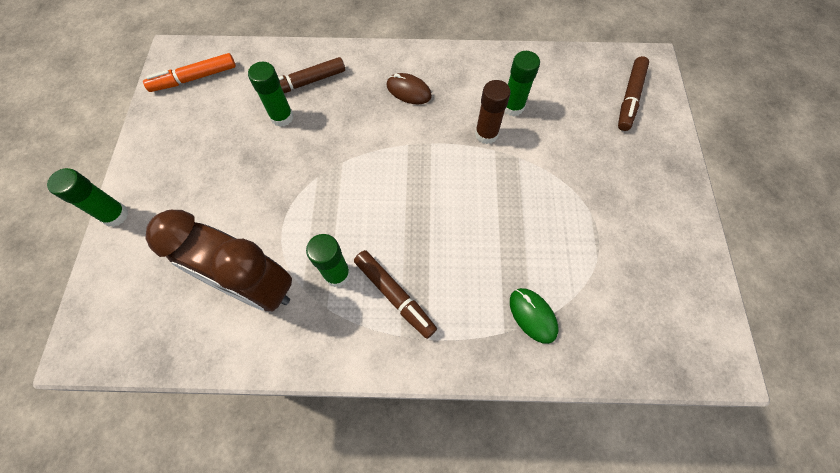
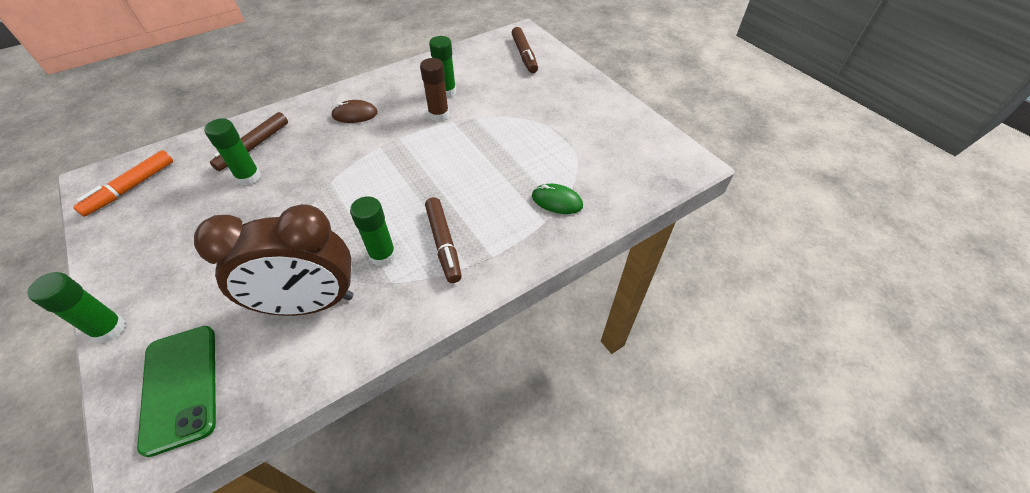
camera: 35 degrees left, 15 degrees down
(131, 302) = (180, 387): none -> green phone
(394, 295) = (443, 244): brown marker -> brown marker turned 60 degrees clockwise

